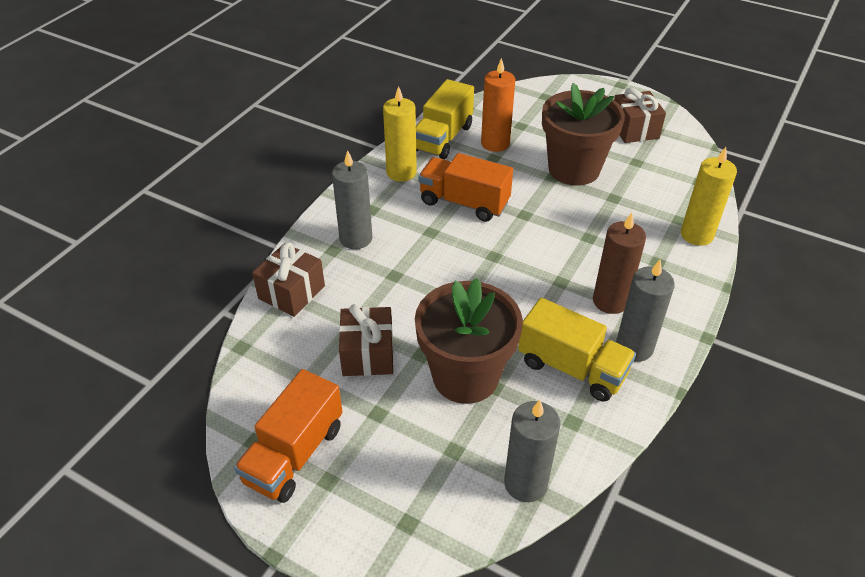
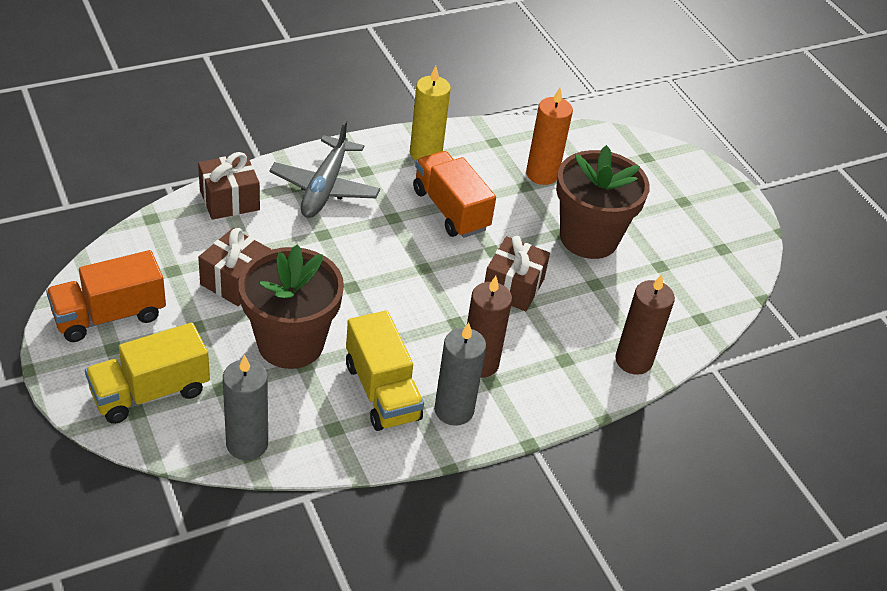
camera: 30 degrees right, 0 degrees up
(356, 238) = (325, 187): grey candle -> grey plane
(443, 138) = (499, 143): yellow truck -> yellow truck (150, 392)
(634, 129) = (698, 235): brown gift -> brown gift (513, 287)
(696, 235) = (633, 360): yellow candle -> brown candle

